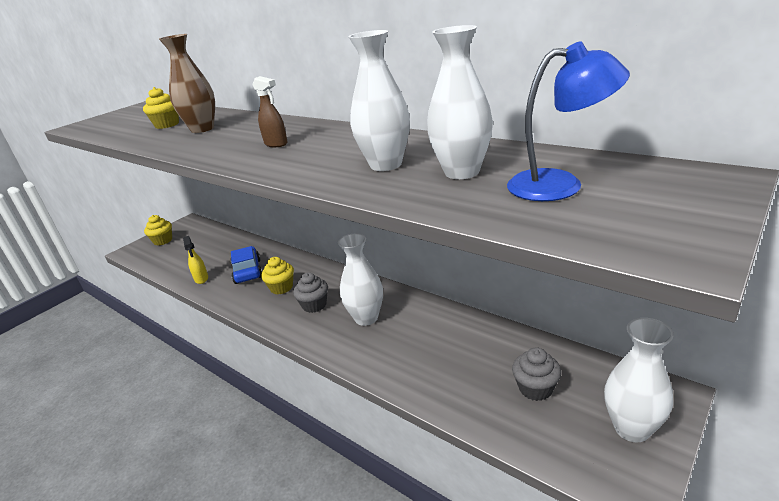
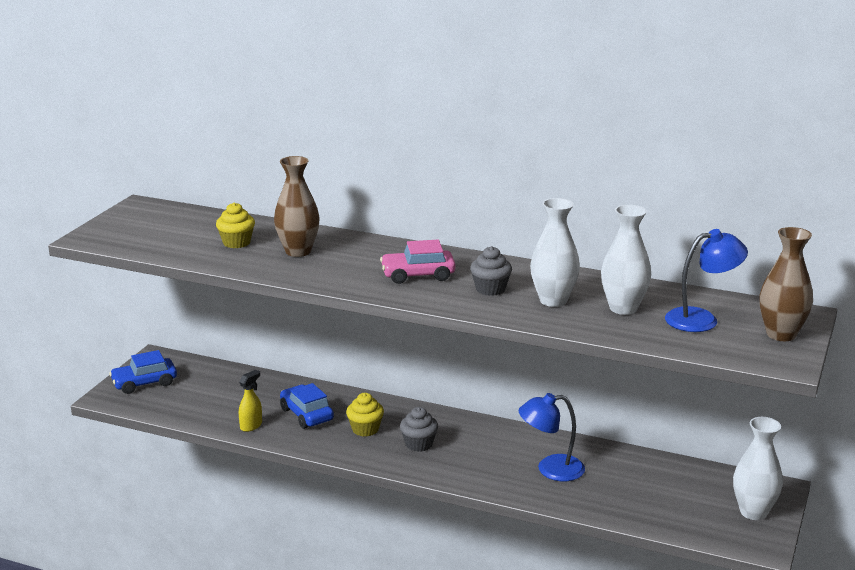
camera: 20 degrees left, 5 degrees down
(163, 241) = (144, 383): yellow cupcake -> blue car
(201, 279) = (251, 426): yellow spray bottle -> yellow spray bottle turned 105 degrees counterclockwise
(276, 144) = (418, 275): brown spray bottle -> pink car
(366, 318) = (485, 452): white vase -> none
(417, 343) = (551, 469): none -> blue lamp
(535, 388) = (672, 494): grey cupcake -> grey cupcake (490, 289)
(679, 206) = (781, 334): none -> brown vase

